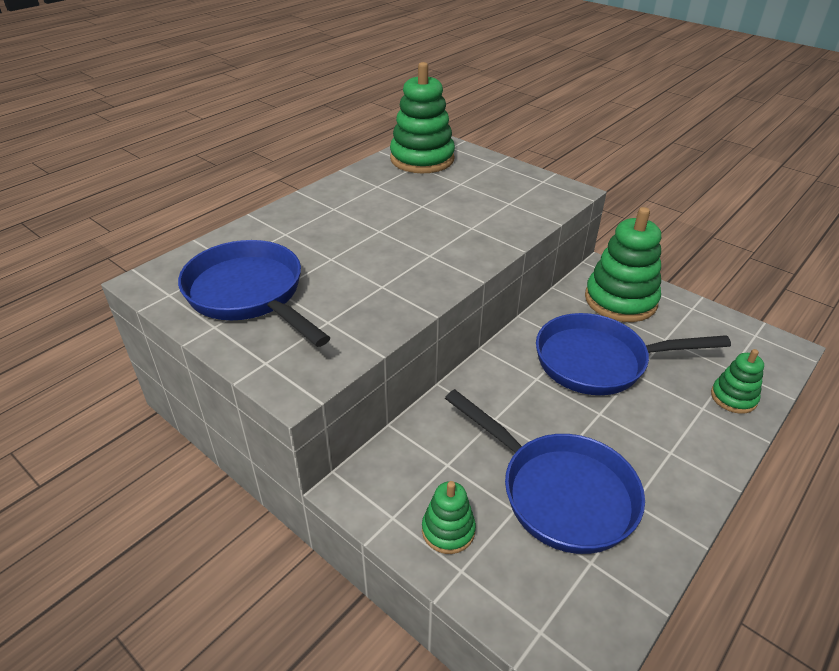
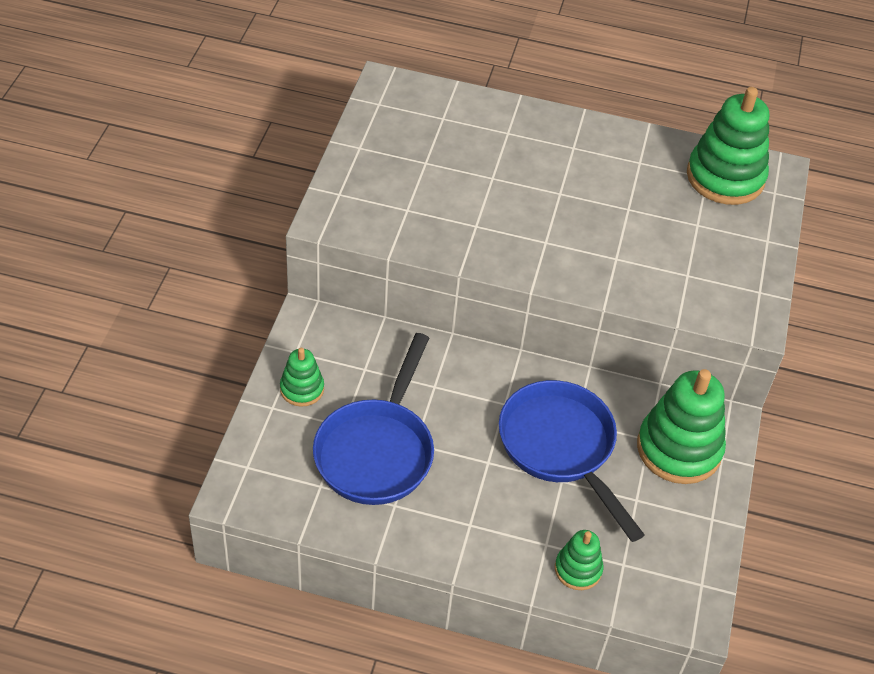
camera: 60 degrees right, 10 degrees up
(249, 295) = (409, 149): blue pan -> none

